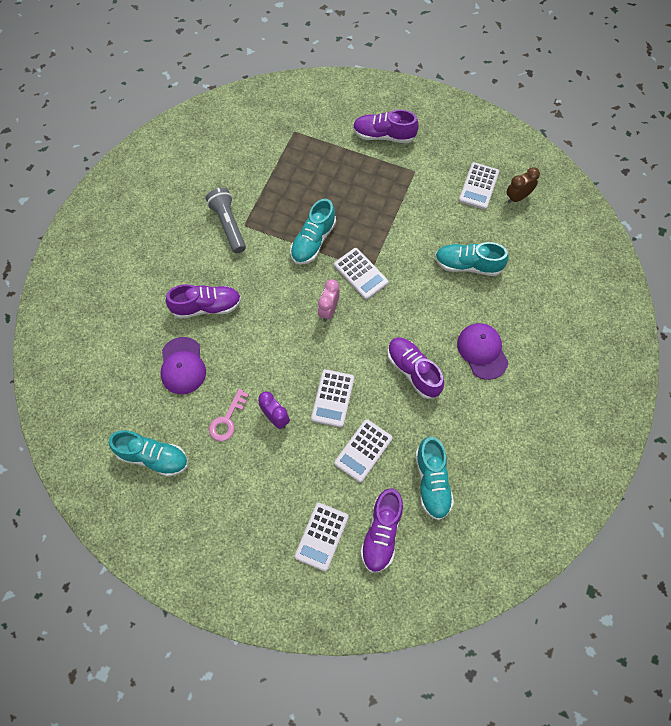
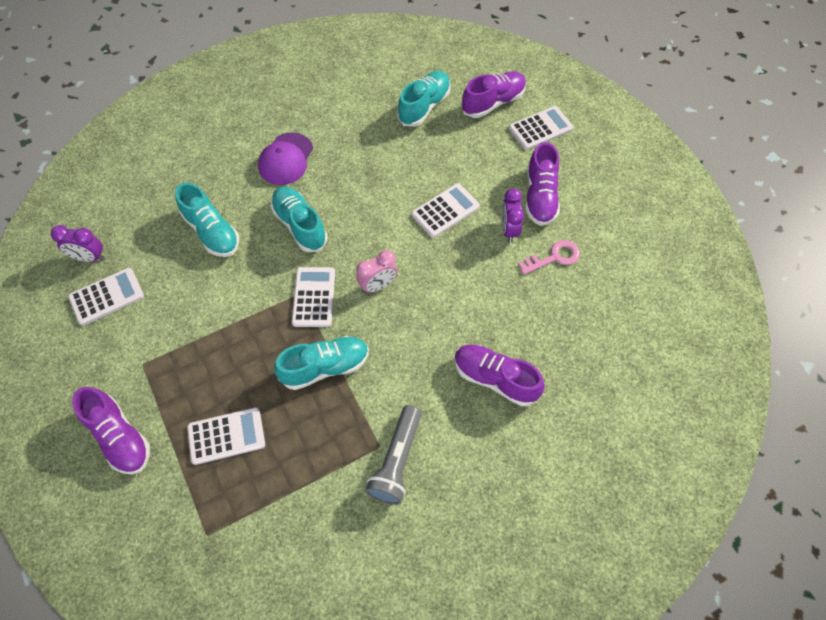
camera: 140 degrees left, 5 degrees down
(153, 457) = (645, 273): turquoise shoe -> turquoise shoe (300, 225)
(182, 366) = (563, 335): purple cap -> none
(363, 450) = (456, 158): white calculator -> white calculator (226, 436)
(413, 371) = (357, 184): purple shoe -> purple shoe (540, 197)
(517, 197) = (89, 257): brown clock -> purple clock

